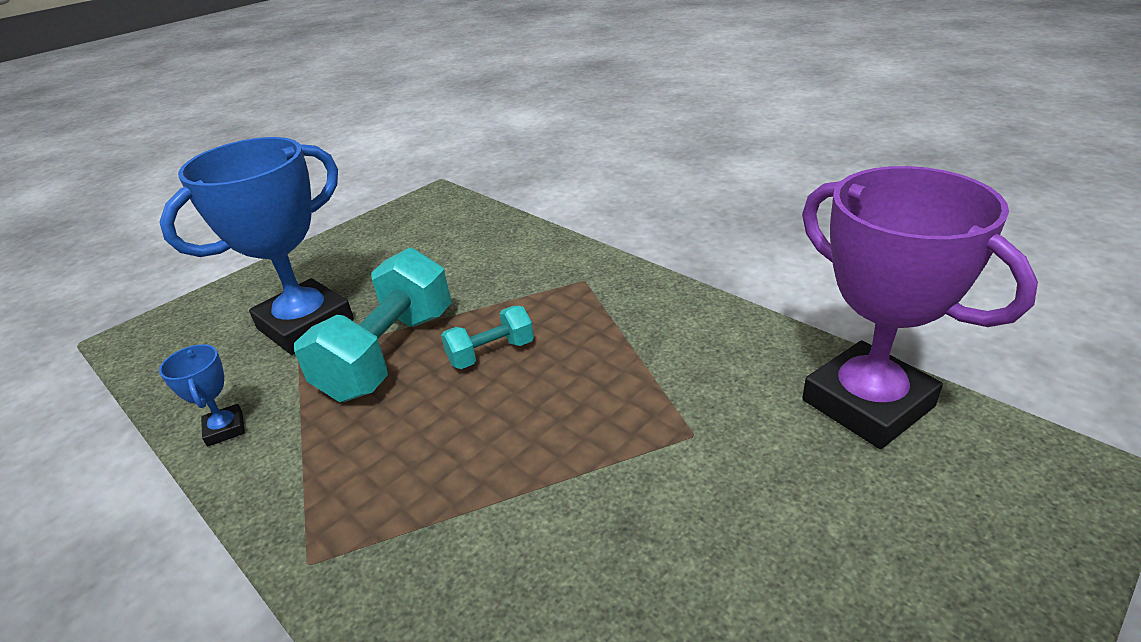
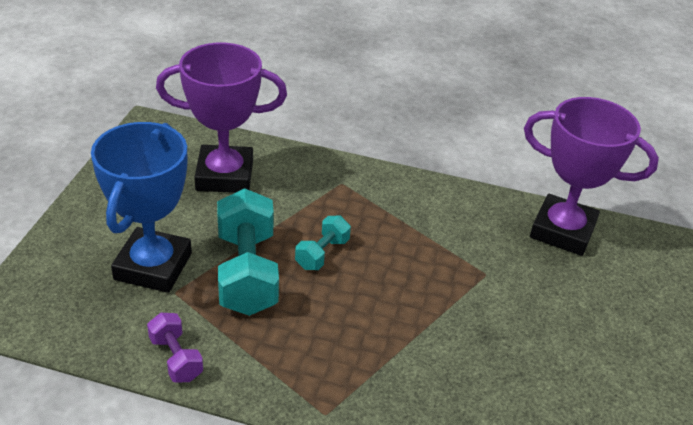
camera: 35 degrees left, 5 degrees up
(225, 429) = (176, 358): blue trophy -> purple dumbbell
(462, 251) = (224, 175): none -> purple trophy

